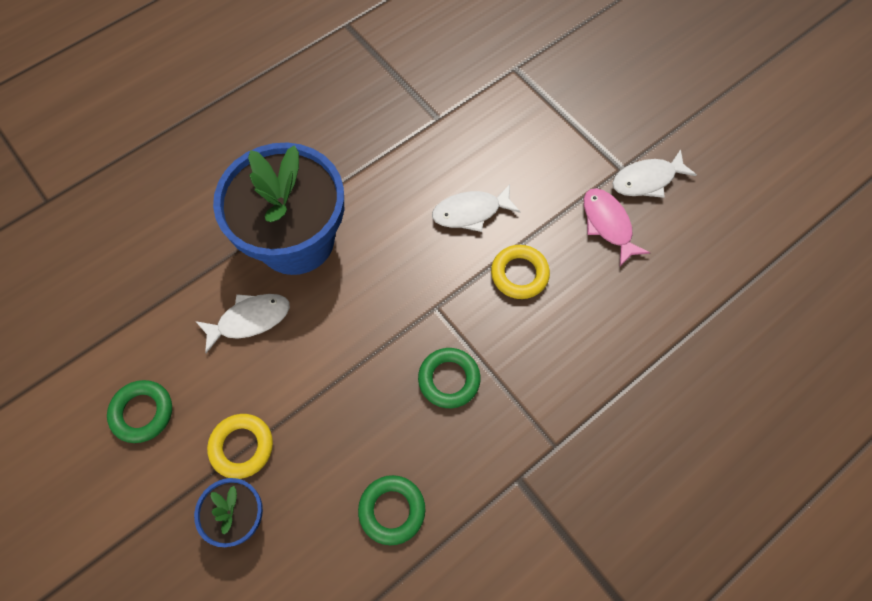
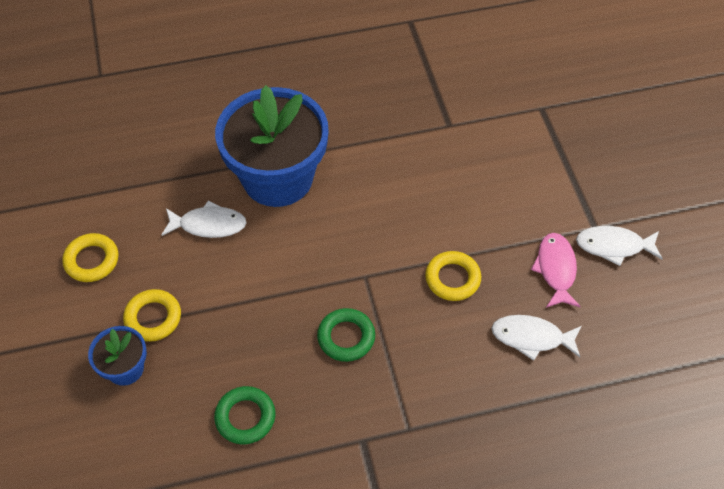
camera: 25 degrees right, 10 degrees down
(142, 412) = (92, 260): green ring -> yellow ring
(471, 212) = (437, 212): white fish -> white fish (531, 337)

